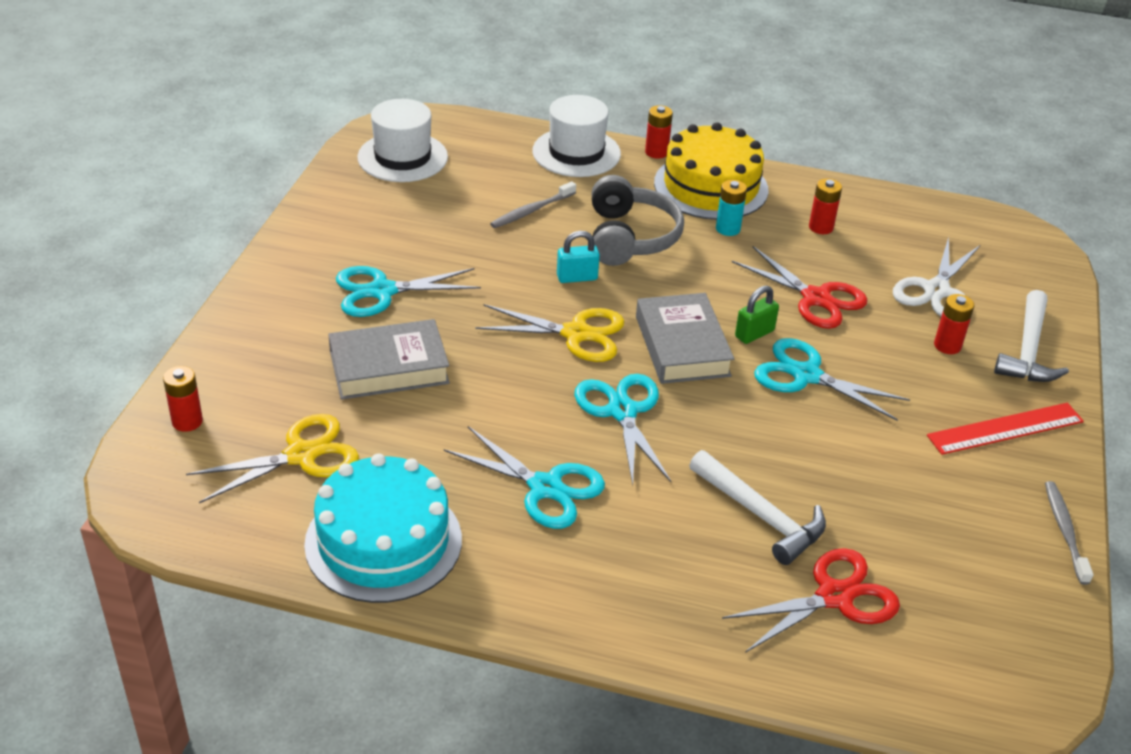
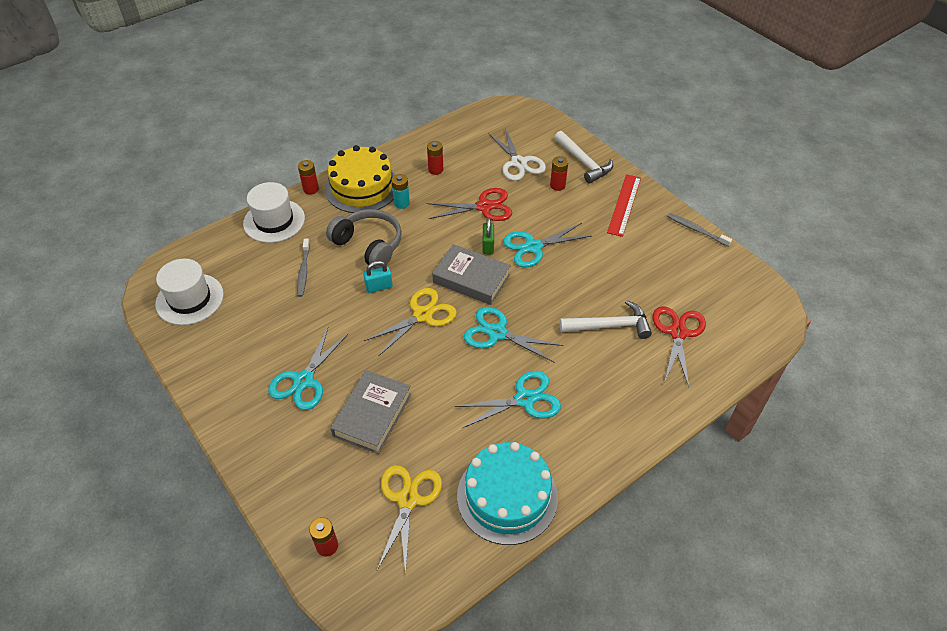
camera: 50 degrees left, 10 degrees up
(577, 277) = (379, 287): turquoise padlock -> turquoise padlock turned 45 degrees clockwise

